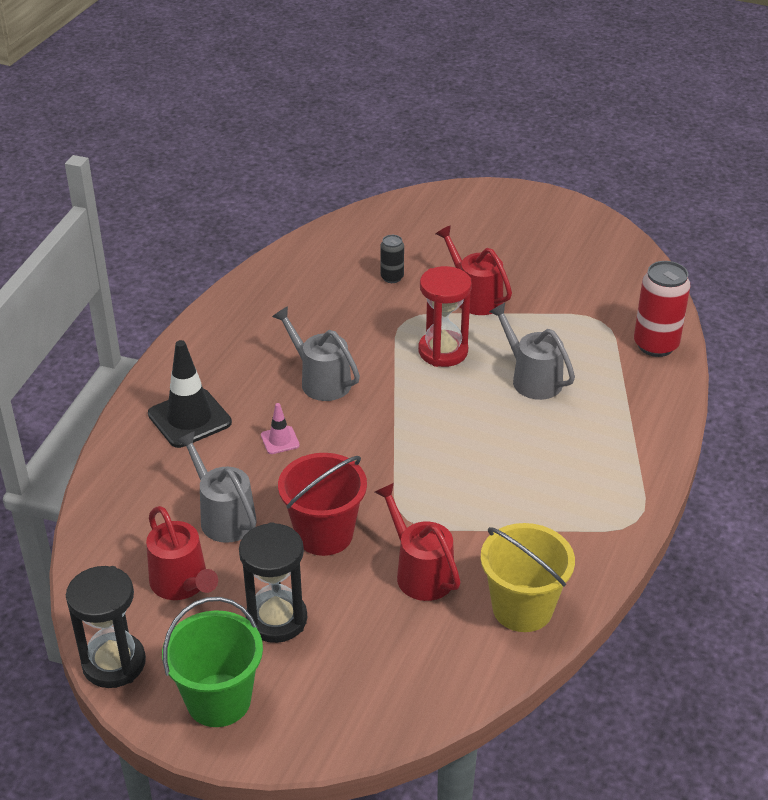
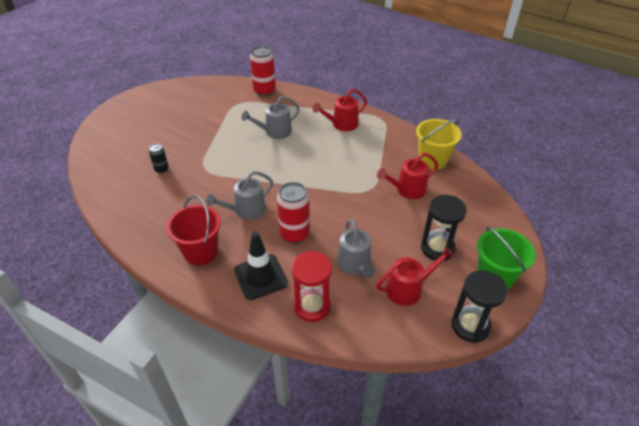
camera: 80 degrees left, 5 degrees up
(223, 516) = (355, 265): grey watering can -> grey watering can turned 75 degrees counterclockwise
(280, 440) = (294, 234): pink traffic cone -> red can
(324, 534) = (376, 222): red bucket -> red bucket (201, 252)
(443, 351) = (240, 159): red hourglass -> red hourglass (312, 306)
(474, 297) = (198, 140): red watering can -> red watering can (342, 124)

